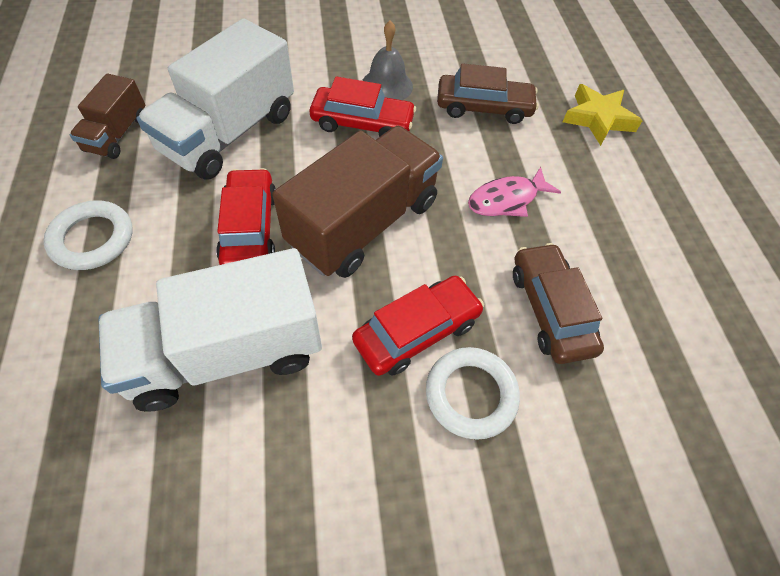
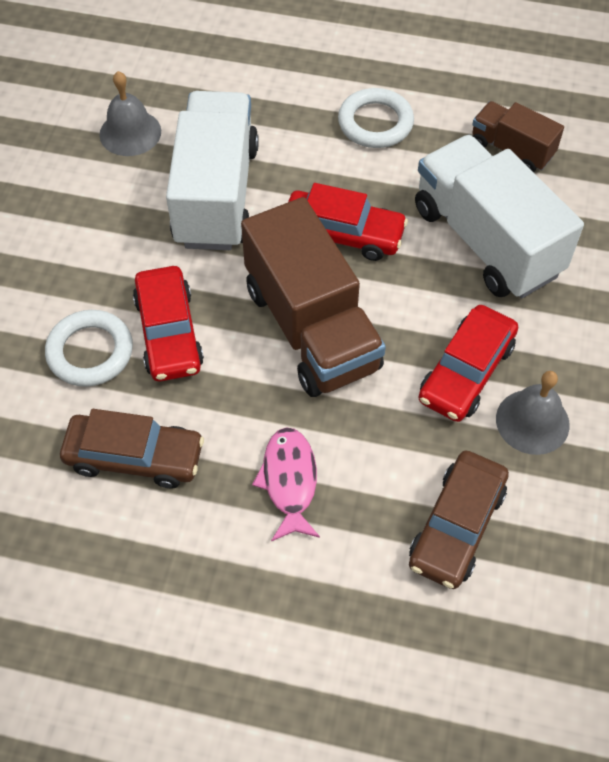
camera: 115 degrees right, 0 degrees up
(141, 496) = (130, 132): none -> grey bell
(598, 118) = (389, 678): yellow star -> none

